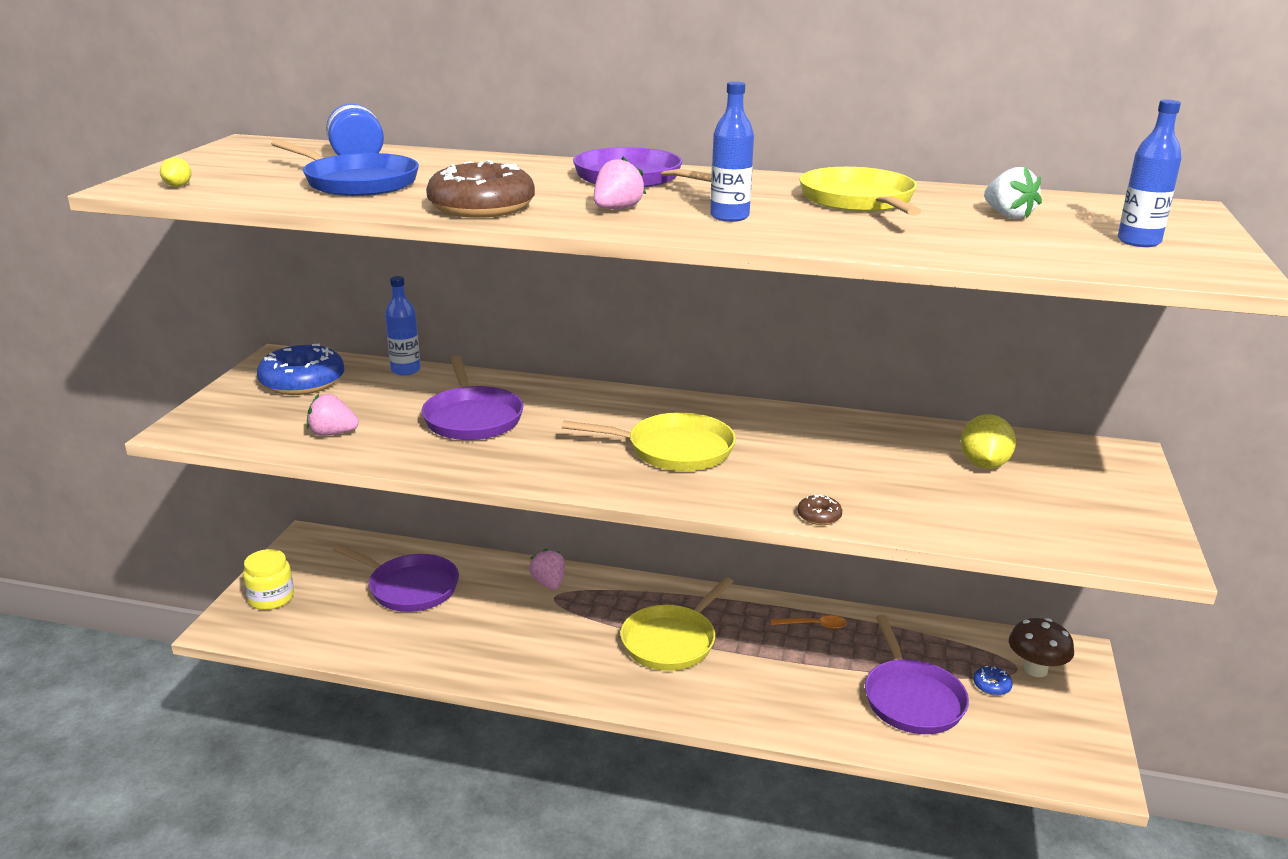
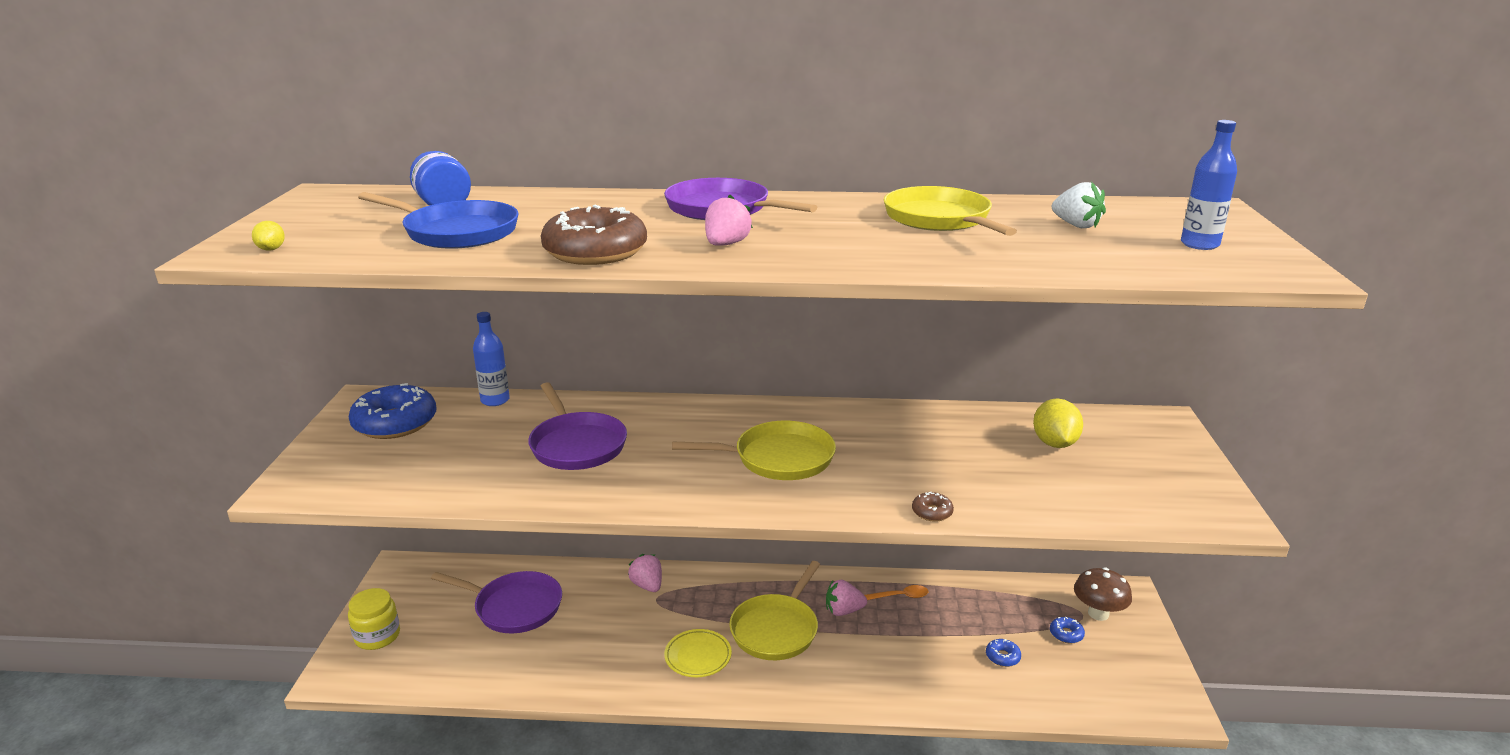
camera: 10 degrees left, 0 degrees up
(332, 433) = (443, 476): pink strawberry -> pink strawberry (843, 611)
(582, 656) = (698, 656): none -> yellow plate
(729, 217) = (834, 245): blue bottle -> none
(911, 699) = (1002, 657): purple pan -> blue donut

